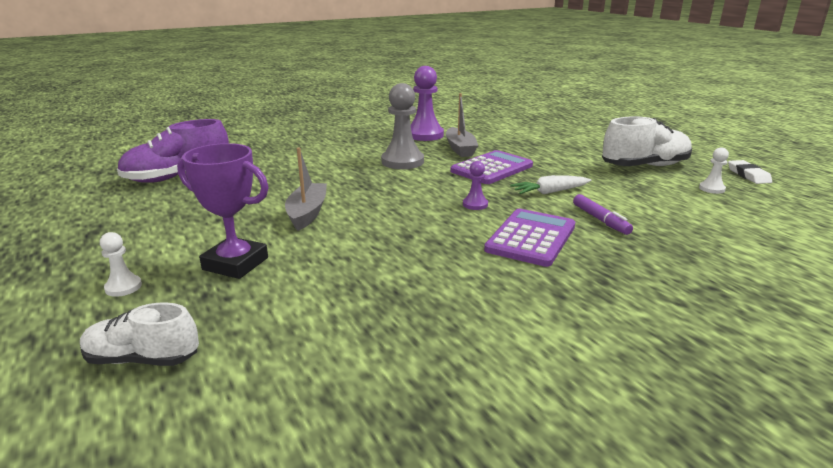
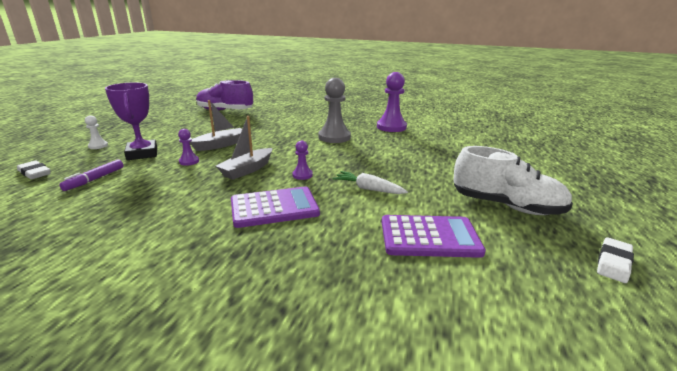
camera: 45 degrees right, 0 degrees up
(143, 359) = (35, 173): white shoe -> white eraser
(327, 243) = (189, 161): none -> purple pawn
(460, 149) = (389, 142): grey boat -> grey boat (247, 170)
(491, 168) = (374, 160): purple calculator -> purple calculator (429, 237)
(600, 220) = (348, 221): purple marker -> purple marker (95, 179)
(711, 189) = (523, 251): white pawn -> none

